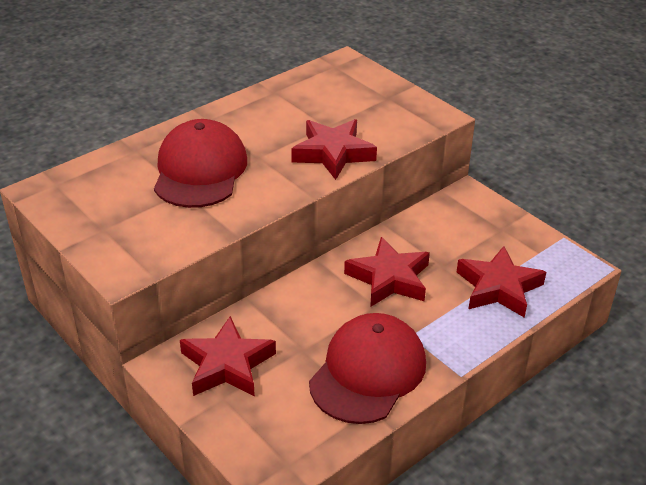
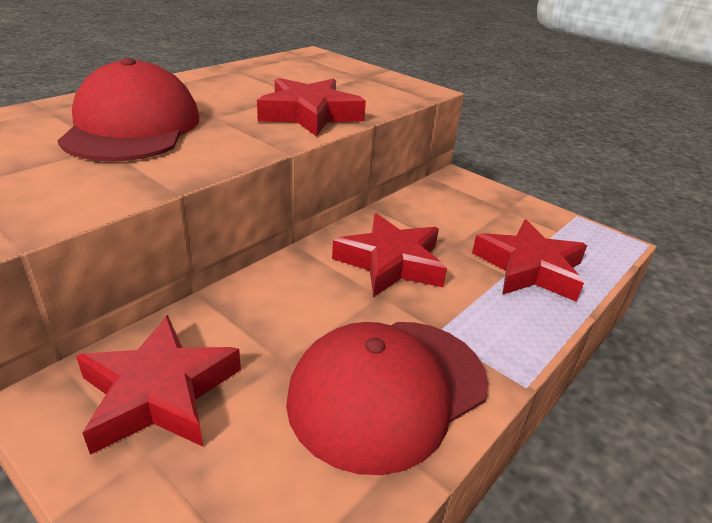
camera: 10 degrees left, 5 degrees down
(368, 372) = (388, 390): red cap -> red cap turned 150 degrees counterclockwise

